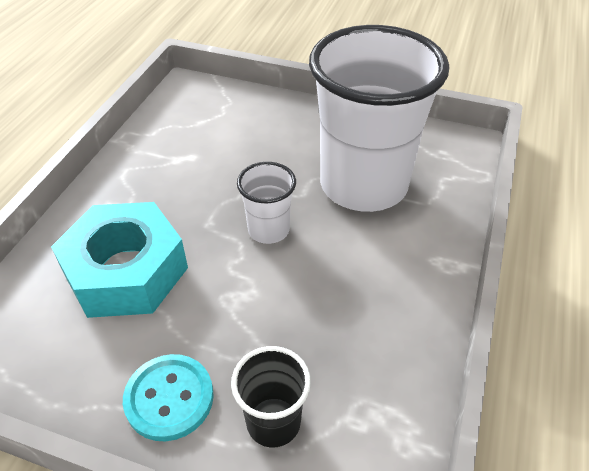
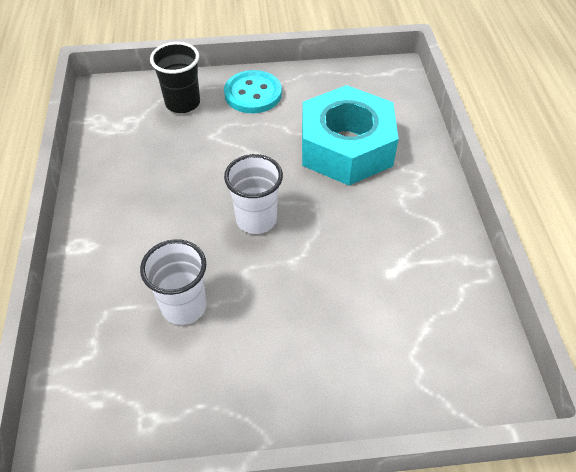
camera: 155 degrees right, 5 degrees up
(363, 185) = (184, 306): white cup -> white cup, size x0.44

